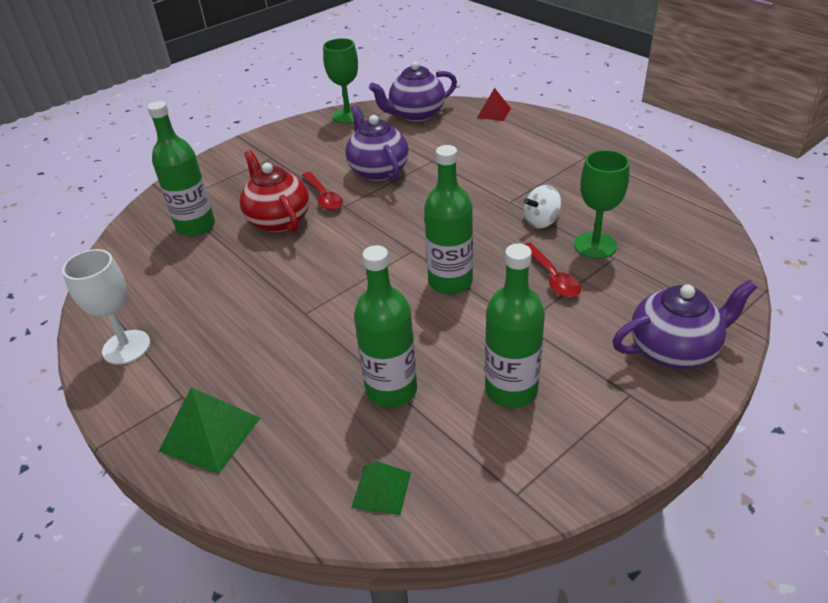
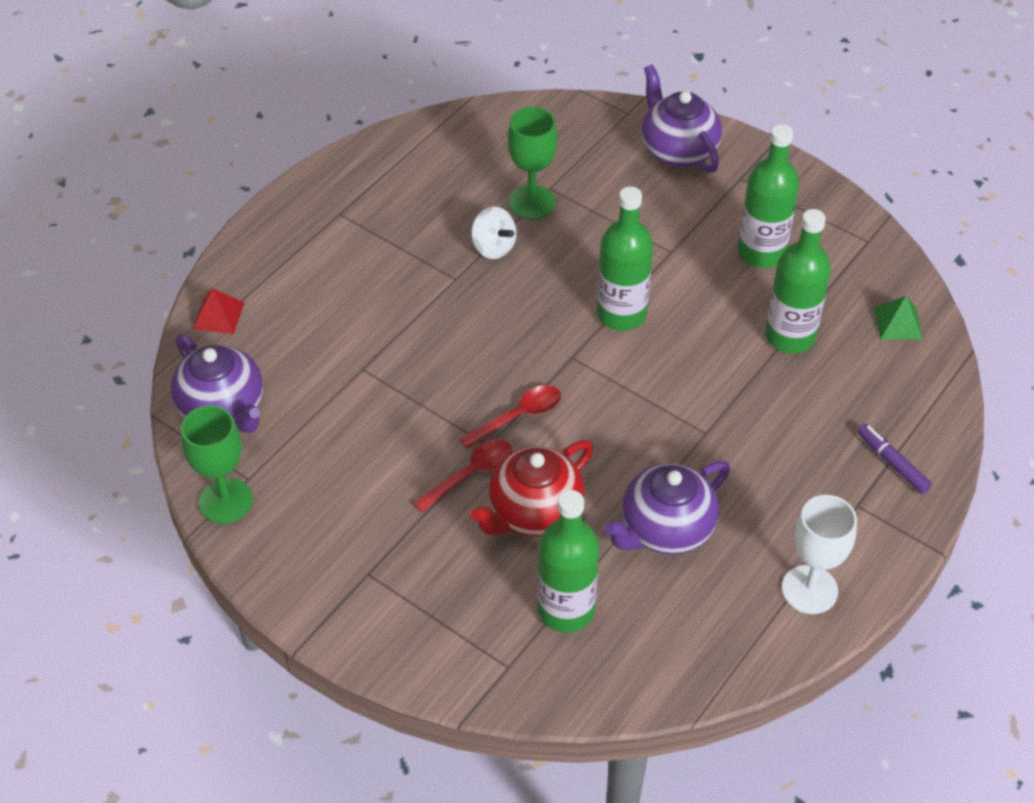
camera: 105 degrees left, 10 degrees up
(210, 434) = (892, 463): green pyramid -> purple marker
(378, 170) = (395, 425): purple teapot -> purple teapot (665, 529)
(552, 277) = (594, 233): red spoon -> red spoon (518, 416)

